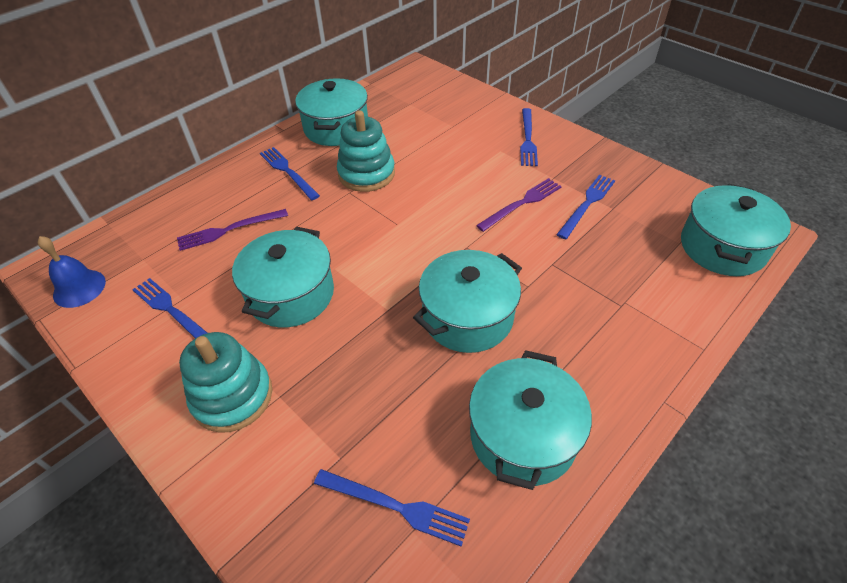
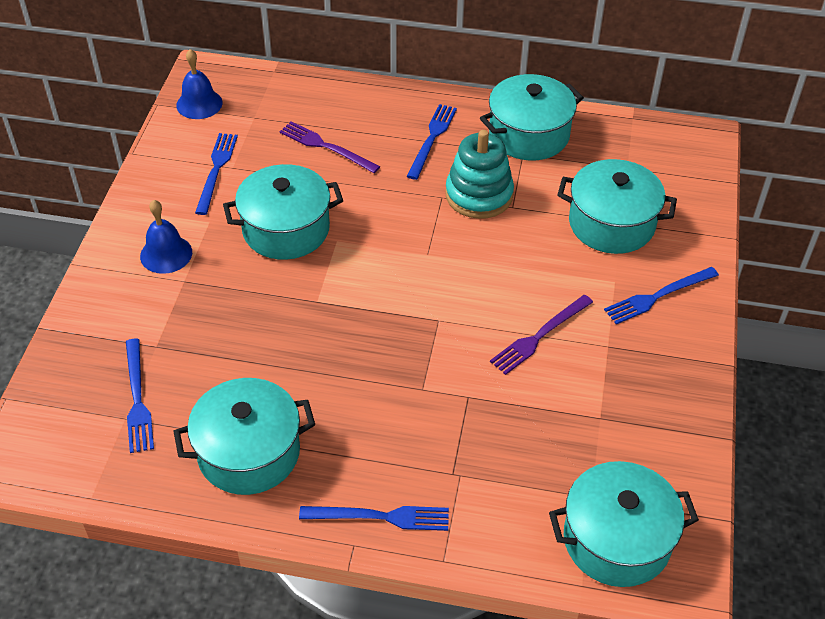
camera: 55 degrees right, 0 degrees up
(232, 396) = (166, 254): turquoise stacking toy -> blue bell
(467, 317) = (349, 360): turquoise pot -> turquoise pot (611, 224)
(522, 203) = (539, 336): purple fork -> purple fork turned 120 degrees clockwise
(587, 204) = (587, 392): blue fork -> blue fork (380, 517)

